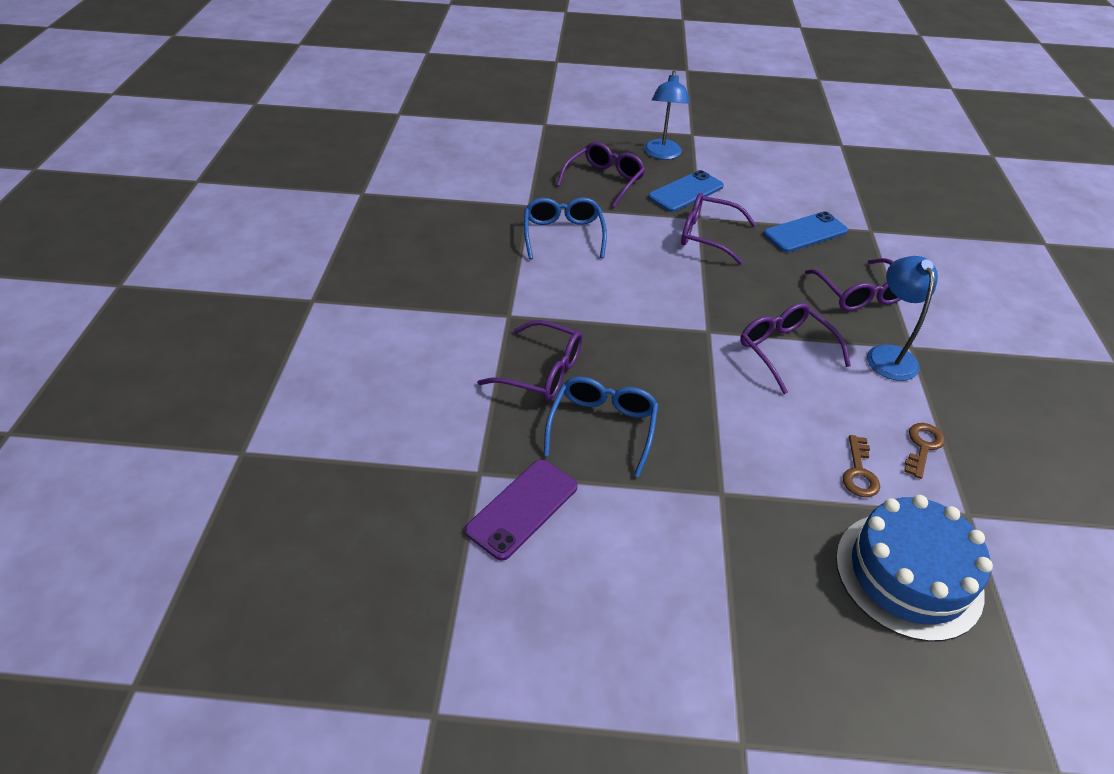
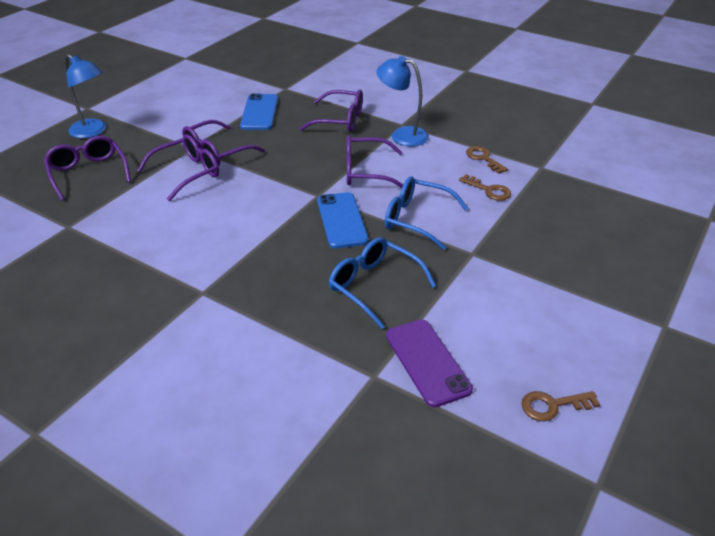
camera: 60 degrees left, 5 degrees down
(525, 642) = (553, 405): none -> brown key
(542, 372) = (289, 297): purple glasses -> purple glasses (188, 173)
(563, 234) = (132, 222): blue glasses -> blue glasses (416, 219)
(685, 192) = (154, 140): blue phone -> blue phone (341, 220)
(908, 574) = (572, 208): blue cake -> none

